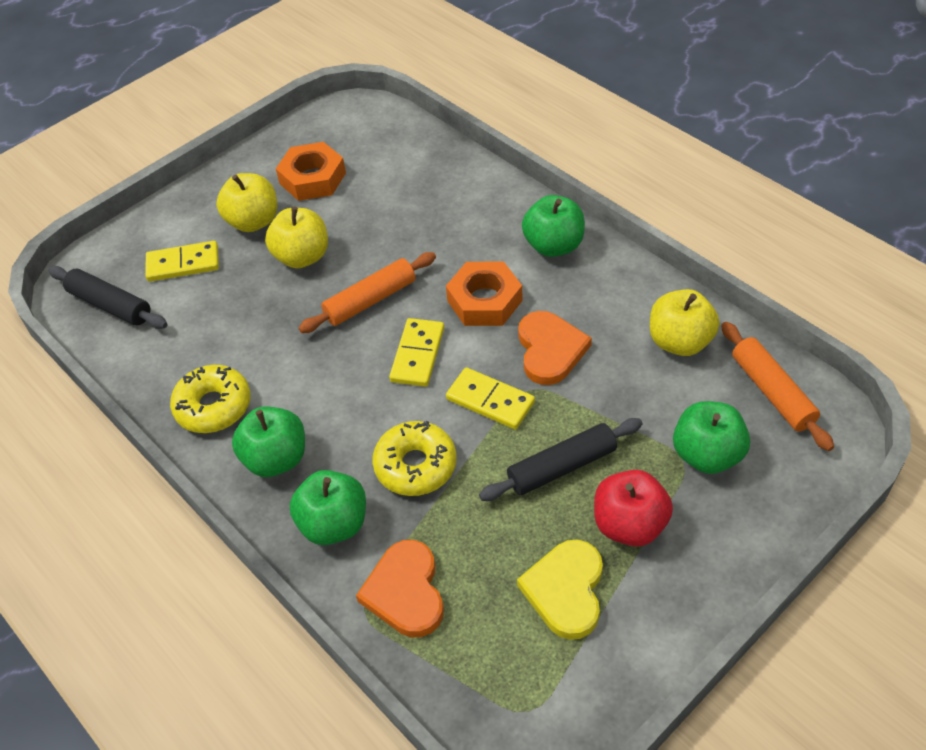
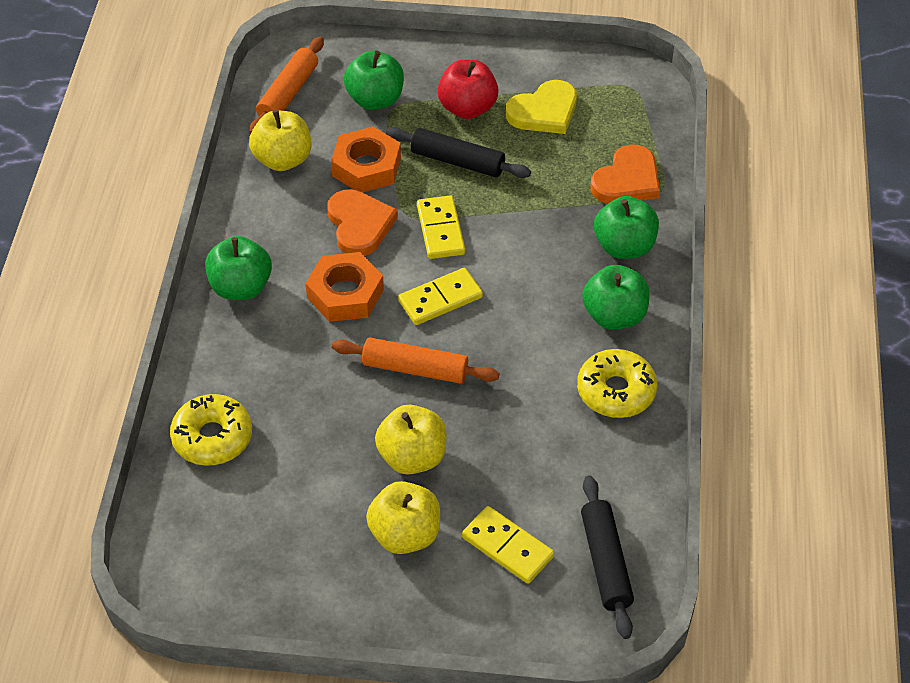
camera: 135 degrees left, 0 degrees up
(313, 178) = (304, 532): orange nut -> orange nut (366, 167)
(415, 465) = (536, 235): yellow donut -> yellow donut (212, 437)
(550, 350) = (359, 225): orange heart -> orange heart turned 120 degrees clockwise

